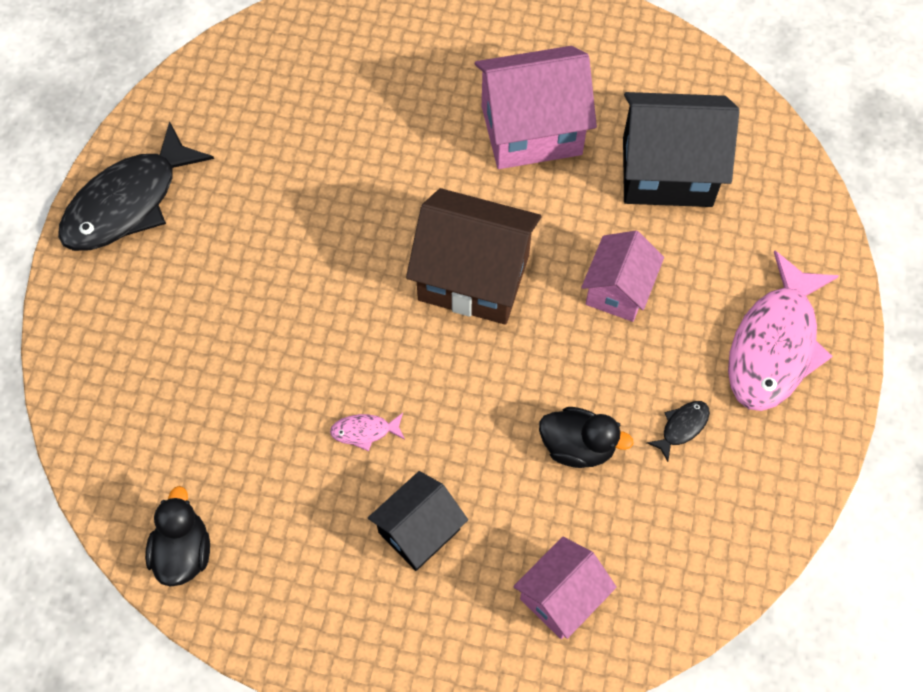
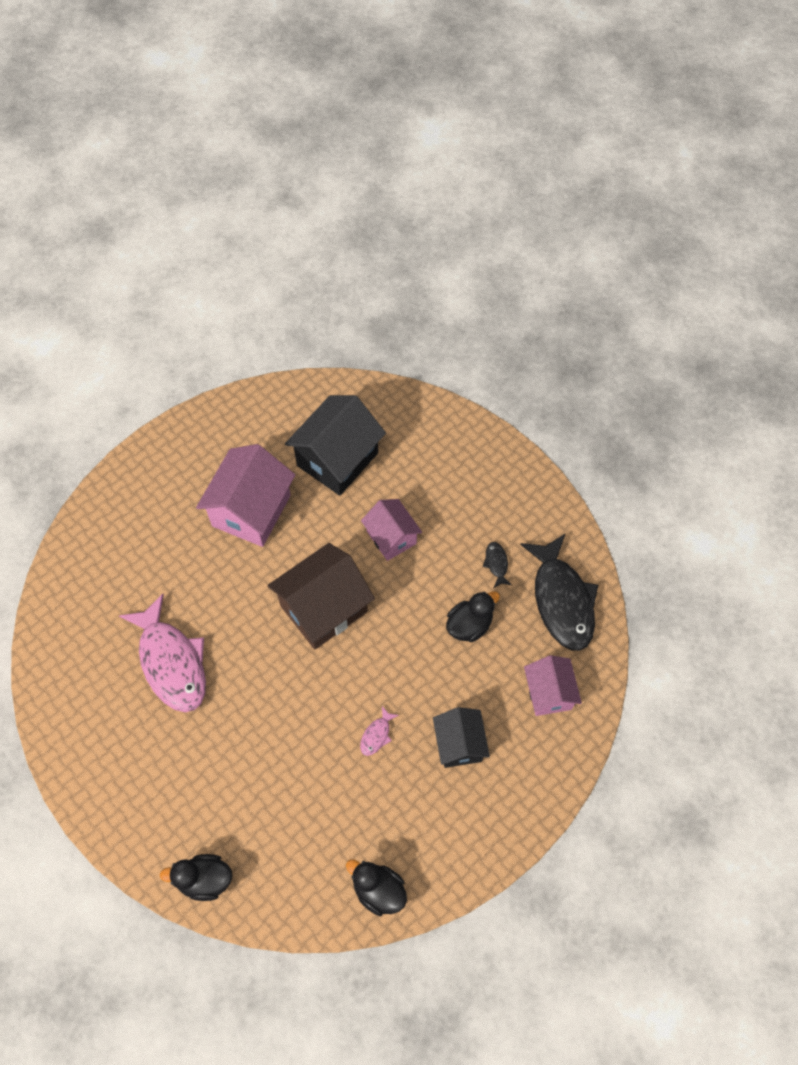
camera: 55 degrees left, 0 degrees up
(84, 364) = (204, 880): none -> black duck
(129, 203) = (107, 782): black fish -> black fish (562, 600)
(774, 345) = (483, 484): pink fish -> pink fish (172, 662)

